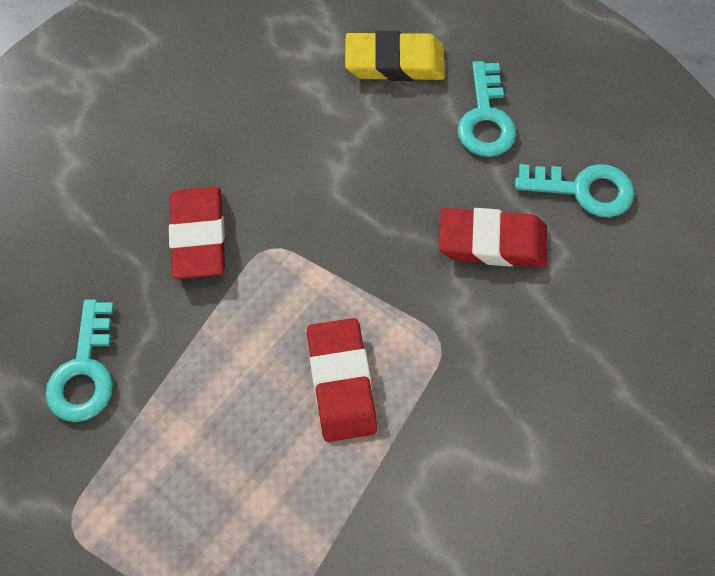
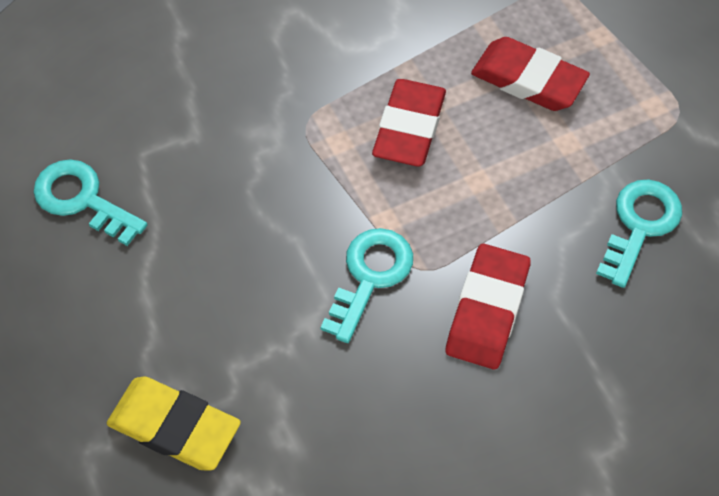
camera: 155 degrees left, 5 degrees down
(485, 119) = (122, 313): turquoise key -> turquoise key (370, 276)
(492, 242) = (203, 188): red eraser -> red eraser (528, 80)

